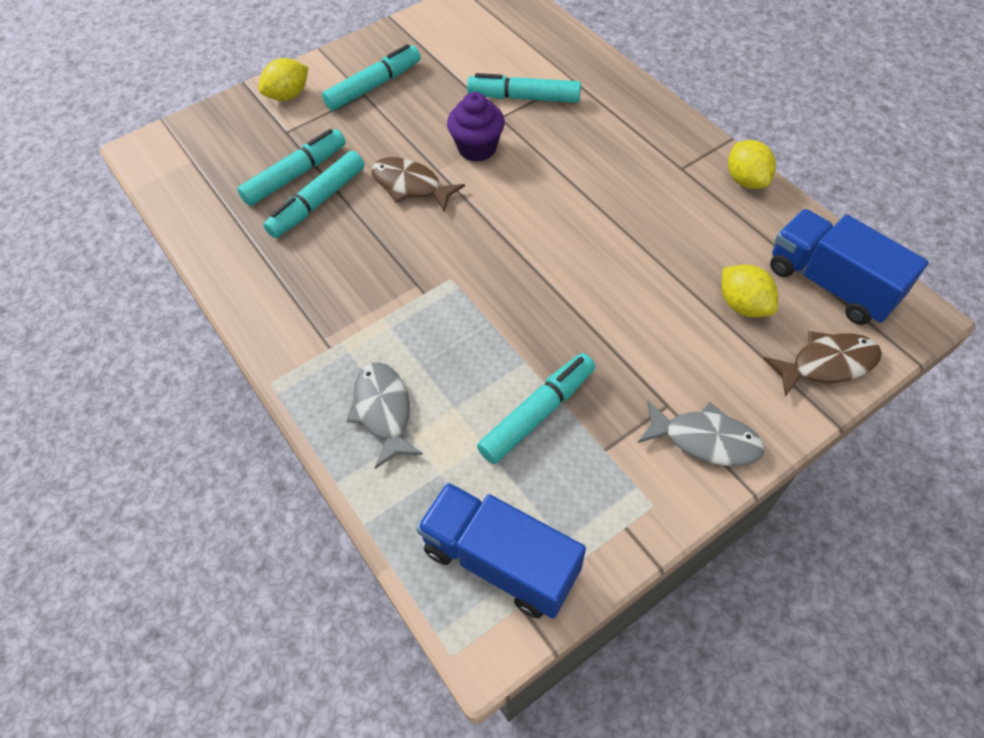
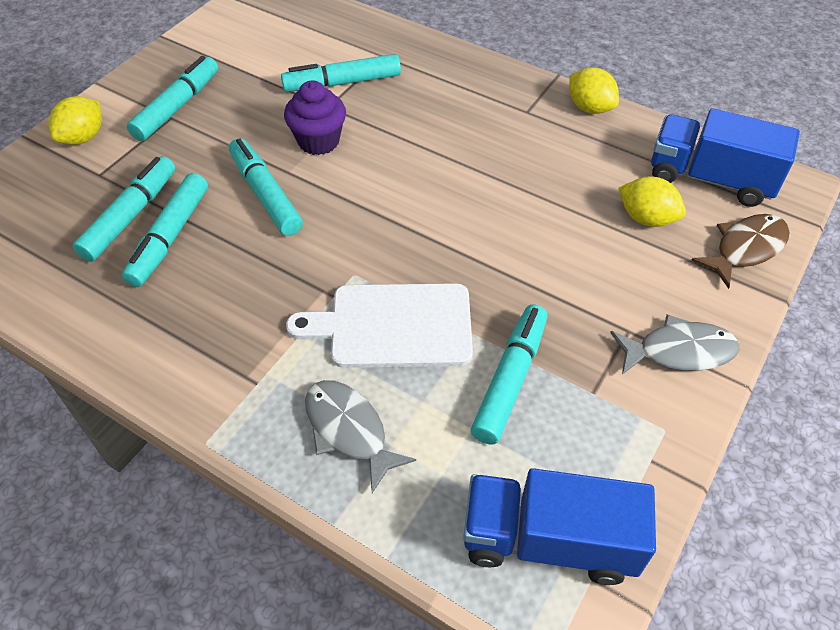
camera: 25 degrees left, 5 degrees down
(410, 185) = (265, 194): brown fish -> turquoise marker
(462, 334) = (393, 325): none -> white cutting board

